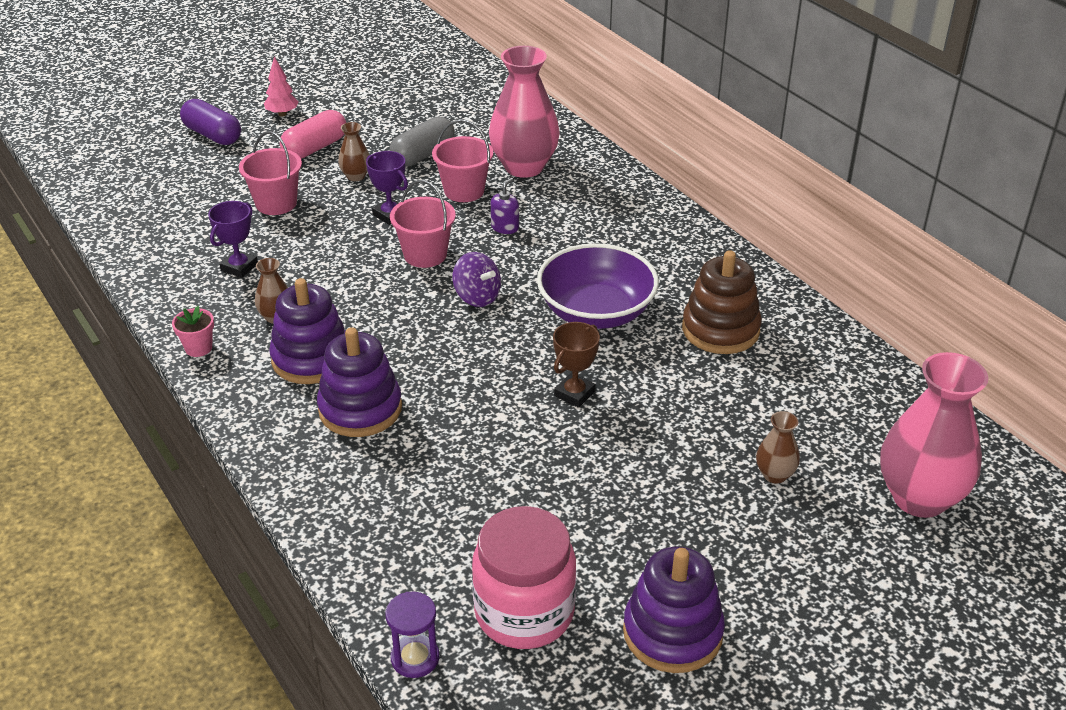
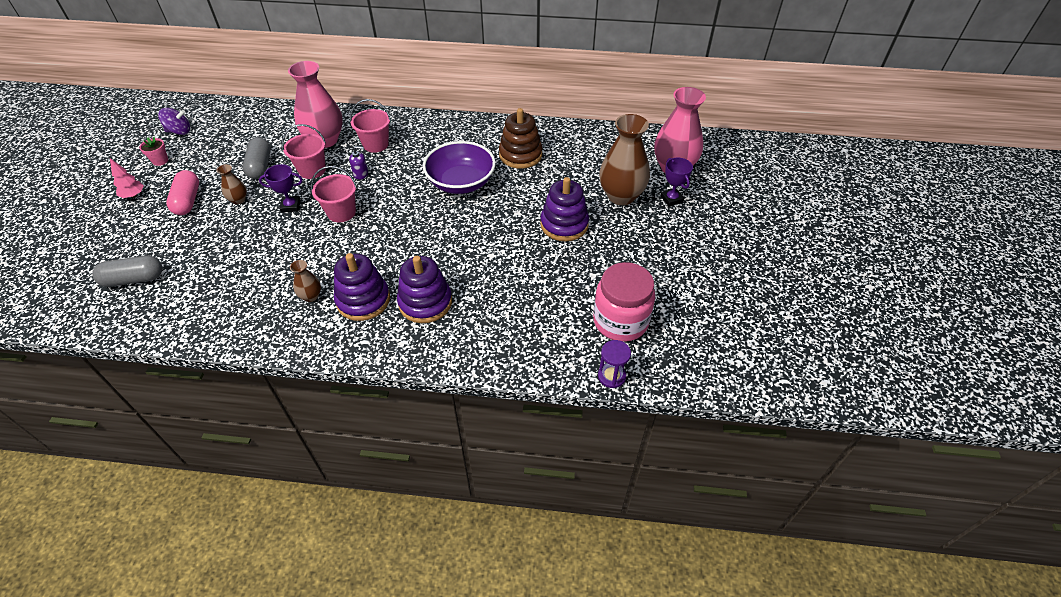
camera: 50 degrees left, 10 degrees up
(176, 192) = (134, 279): none -> grey capsule
(198, 348) = (292, 343): pink flower pot -> pink flower pot (160, 161)
(212, 135) = (104, 234): purple capsule -> none
(239, 267) = (246, 289): purple trophy -> purple trophy (671, 199)
(276, 203) = (213, 243): pink bucket -> pink bucket (375, 144)
(477, 297) = (398, 213): purple spinning top -> purple spinning top (179, 131)
(505, 227) = (361, 174): purple soap dispenser -> purple soap dispenser turned 105 degrees clockwise
(574, 393) = (505, 223): brown trophy -> none
(672, 632) = (675, 281): purple stacking toy -> purple stacking toy (564, 224)
(774, 474) = (621, 196): brown vase -> brown vase, size x2.18

